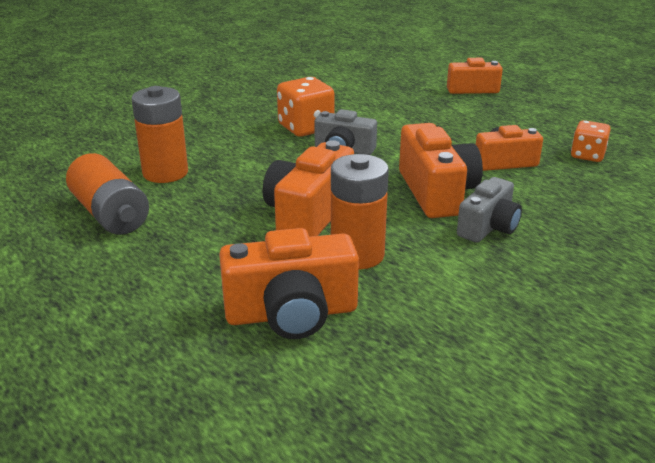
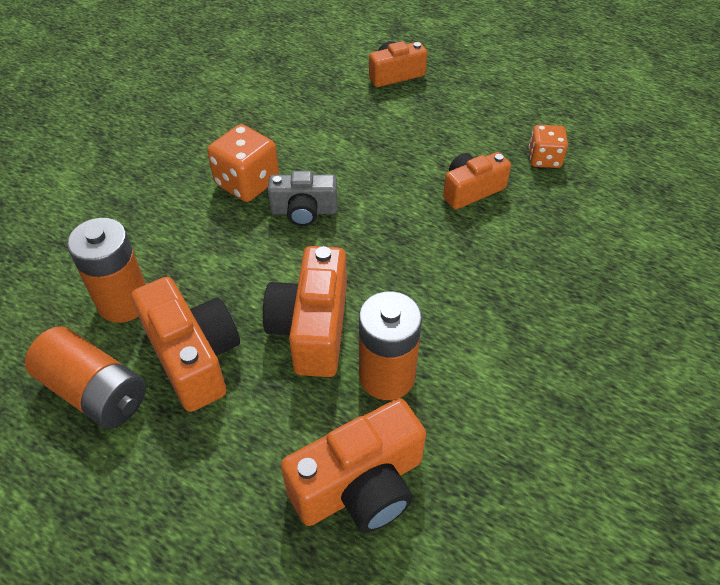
camera: 20 degrees left, 20 degrees up
(436, 192) = (425, 256): orange camera -> orange camera (193, 356)
(488, 227) = (494, 296): grey camera -> none

